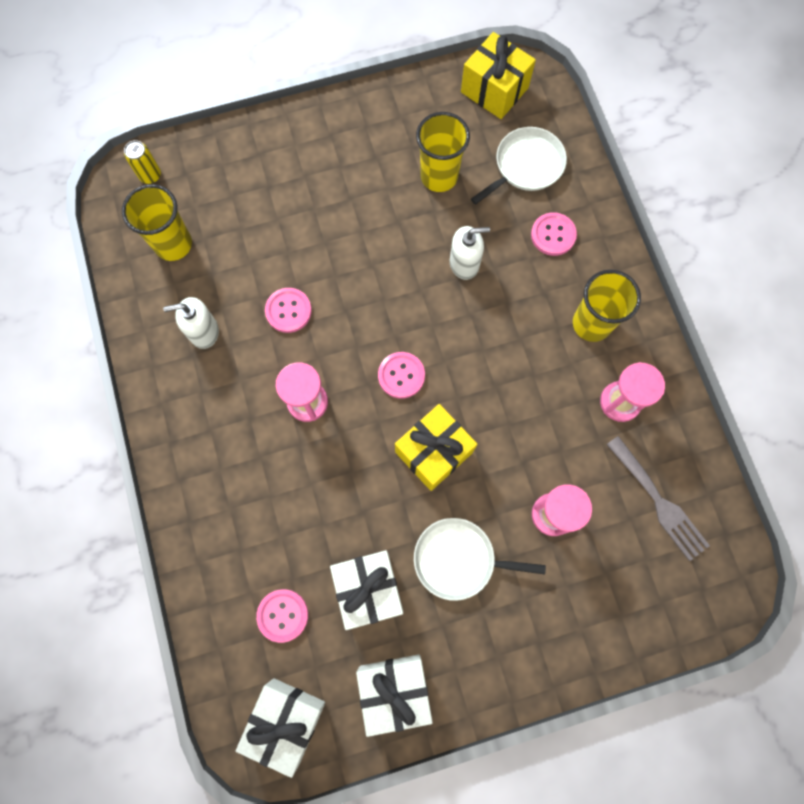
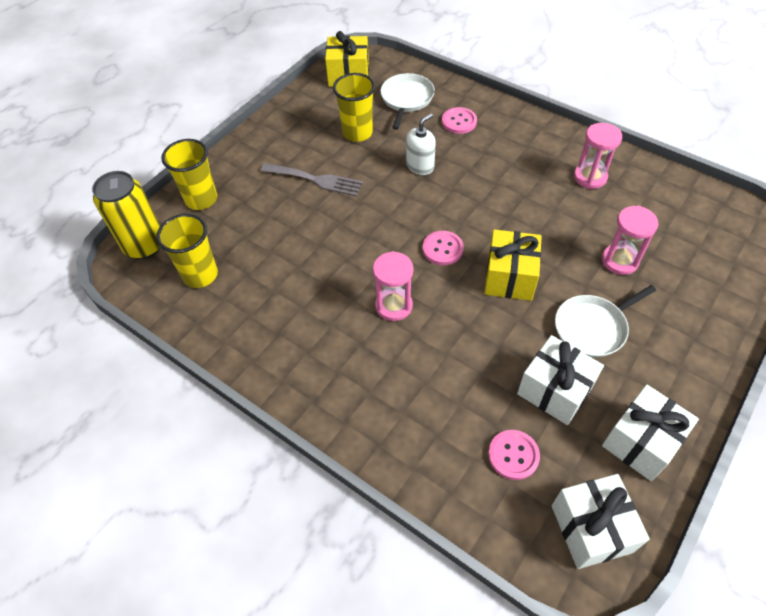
camera: 35 degrees left, 20 degrees down
(150, 175) = (144, 245): yellow can -> yellow can, size x2.05
(204, 331) = (274, 313): white soap dispenser -> none
(288, 311) = (327, 261): pink button -> none
(591, 323) = (529, 150): yellow cup -> yellow cup (201, 199)
(659, 502) = (670, 212): grey fork -> grey fork (316, 180)

